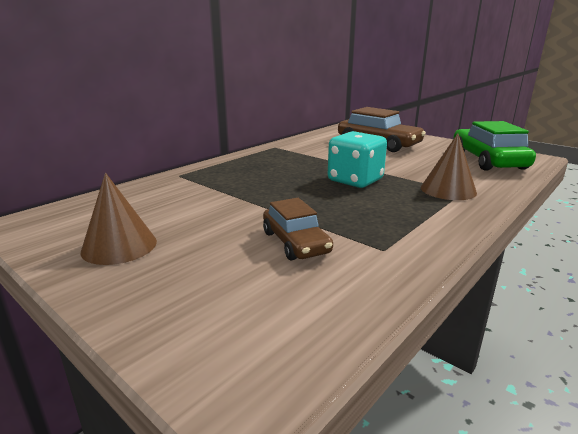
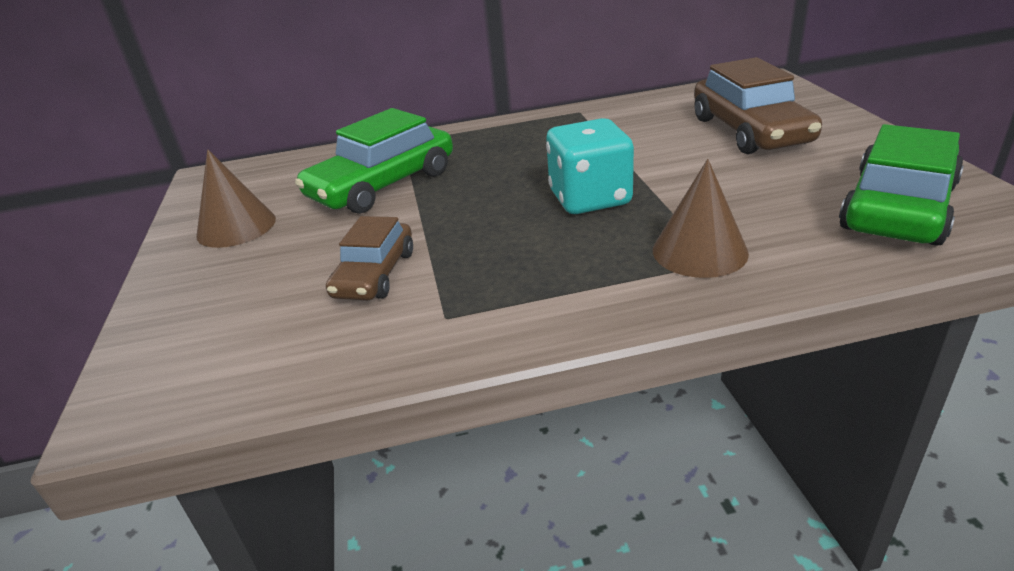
camera: 40 degrees right, 10 degrees up
(207, 198) = (382, 185): none -> green car

